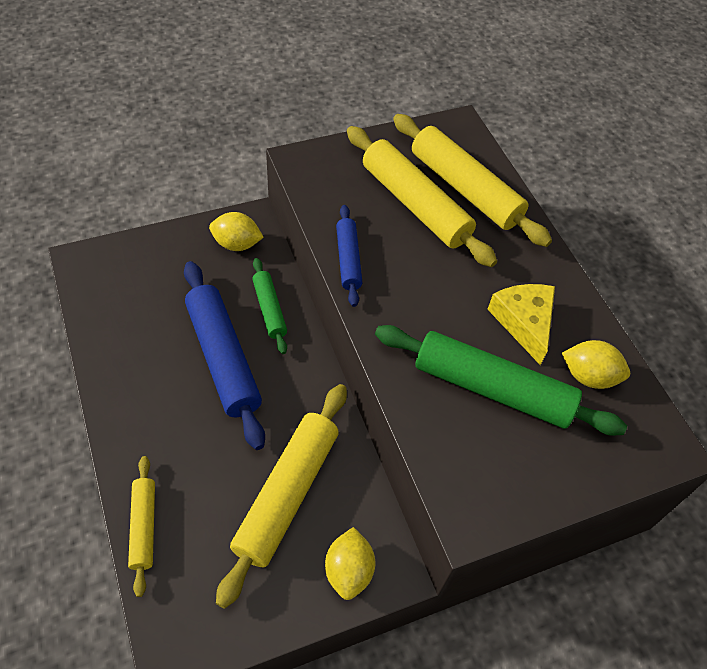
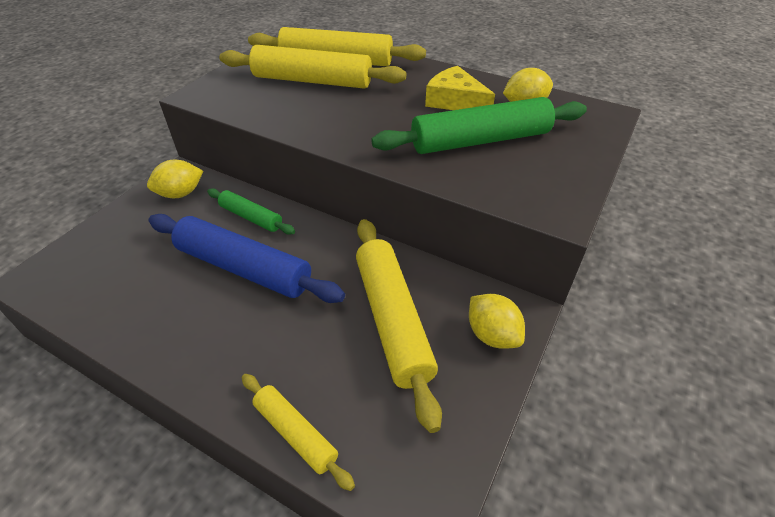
camera: 35 degrees left, 10 degrees down
(348, 260) = (298, 127): blue rolling pin -> none

